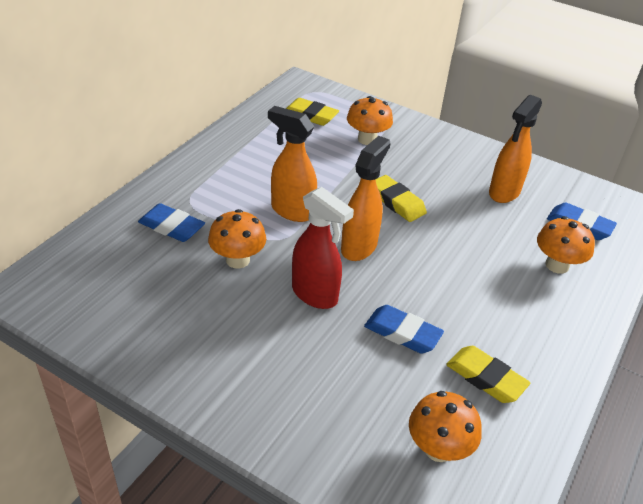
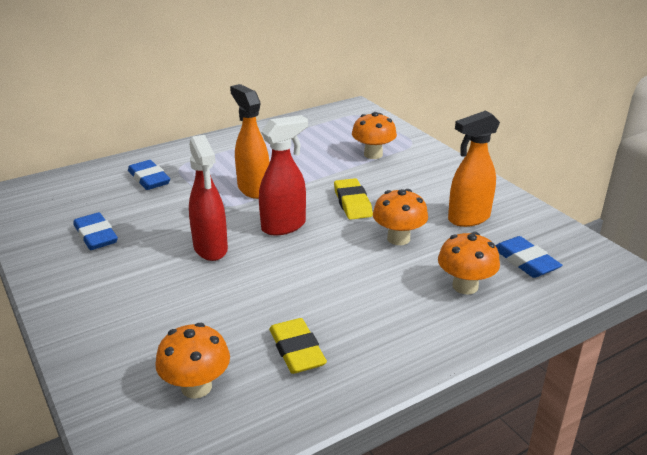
camera: 30 degrees right, 10 degrees down
(237, 260) = (175, 211): orange mushroom -> orange mushroom (398, 238)
(310, 115) = (339, 130): yellow eraser -> none
(359, 247) = (284, 226): orange spray bottle -> red spray bottle
(402, 333) = (256, 295): blue eraser -> blue eraser (95, 236)

